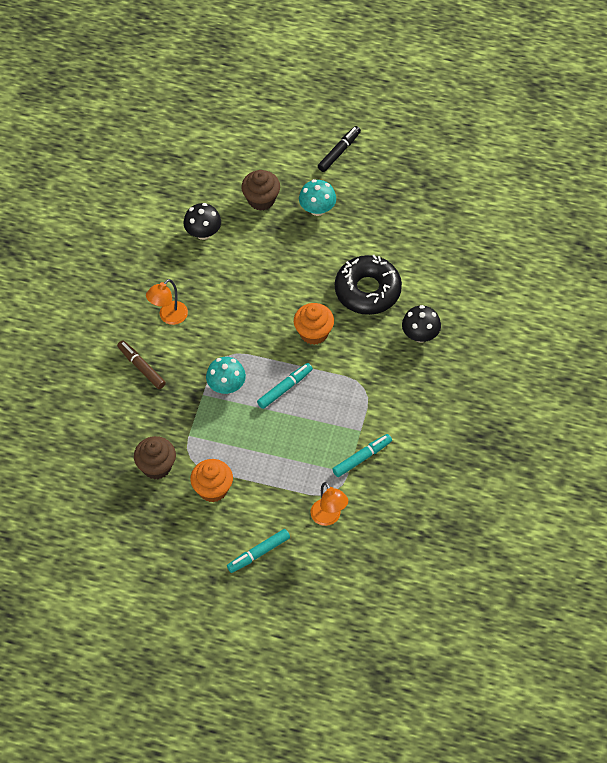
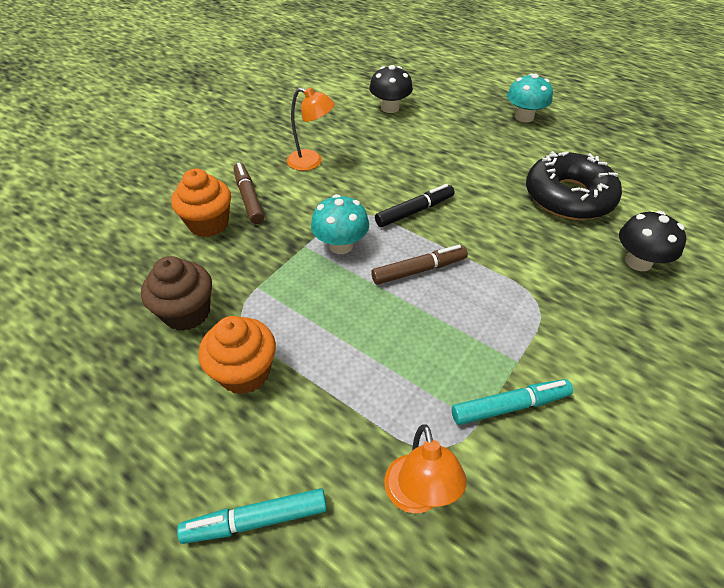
camera: 20 degrees right, 10 degrees down
(169, 317) = (311, 162): orange lamp -> orange lamp turned 135 degrees counterclockwise
(261, 199) = (464, 98): brown cupcake -> none
(285, 388) = (419, 270): turquoise marker -> brown marker
(314, 333) = (483, 220): orange cupcake -> orange cupcake (209, 224)
(339, 152) = (561, 84): black marker -> black marker (414, 211)

